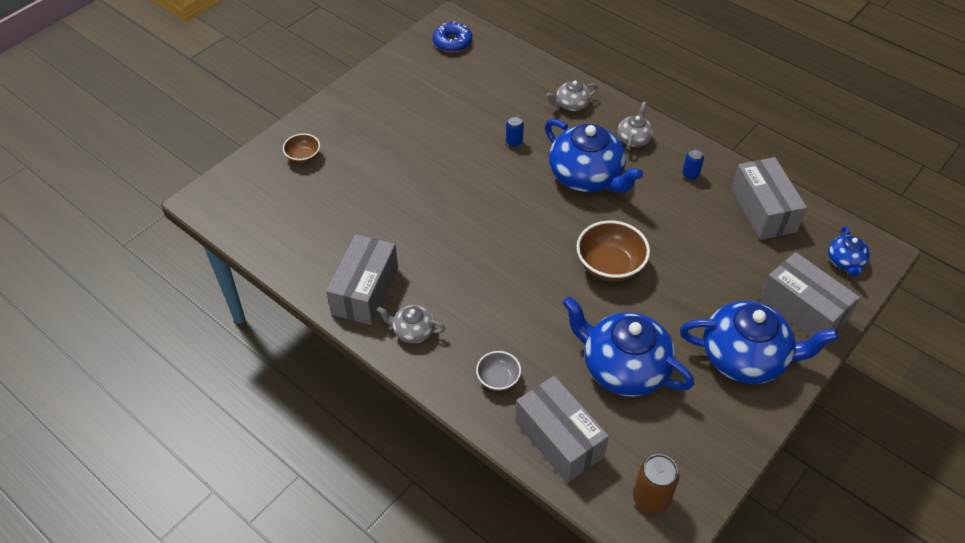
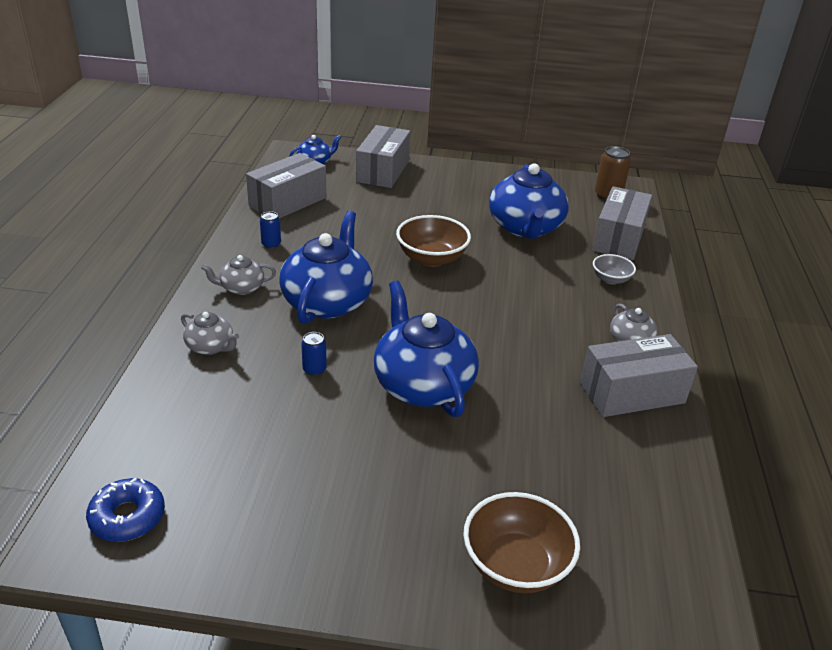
camera: 125 degrees left, 15 degrees down
(303, 157) = (516, 565): brown bowl -> brown bowl, size x1.76
(745, 357) = (454, 184): blue teapot -> blue teapot (423, 385)

